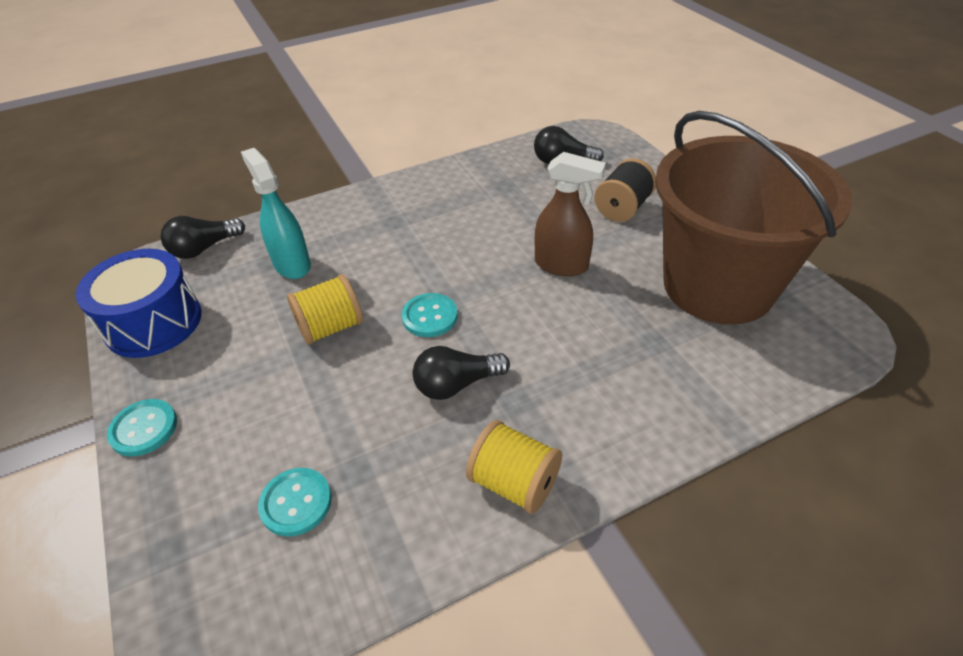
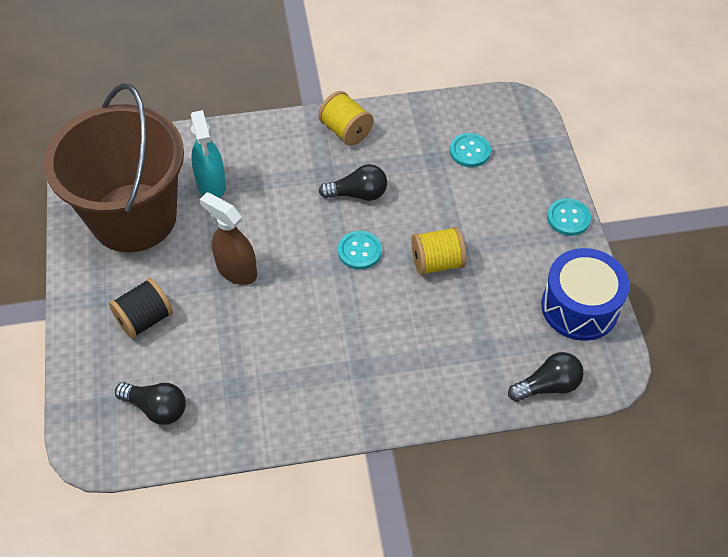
camera: 165 degrees left, 10 degrees up
(292, 264) = (464, 339): turquoise spray bottle -> turquoise spray bottle (211, 185)

